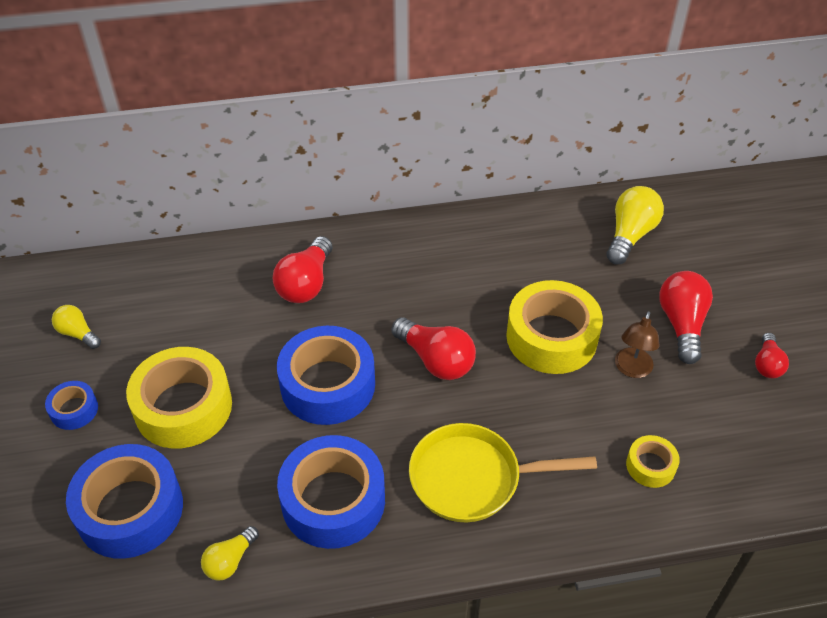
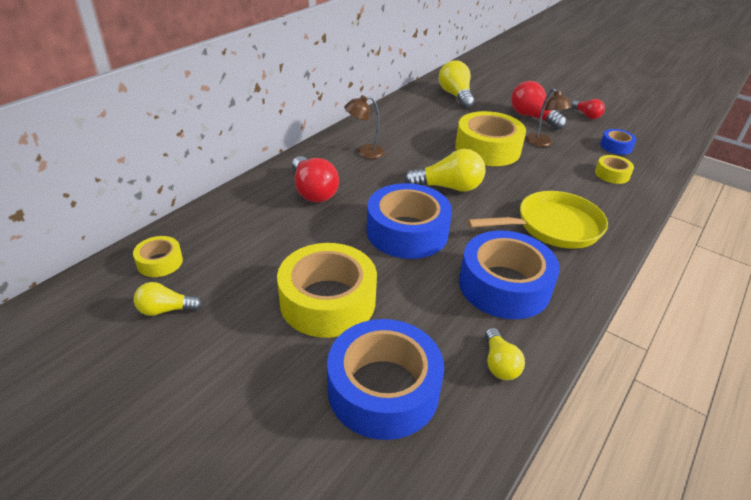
camera: 45 degrees left, 10 degrees down
(74, 410) = (236, 359): blue tape -> blue tape (616, 146)
(117, 285) = (160, 262): none -> yellow tape
(412, 263) = (364, 152): none -> brown lamp
(435, 360) = (448, 187): red light bulb -> yellow light bulb
(472, 478) = (553, 227): yellow pan -> yellow pan turned 150 degrees counterclockwise

